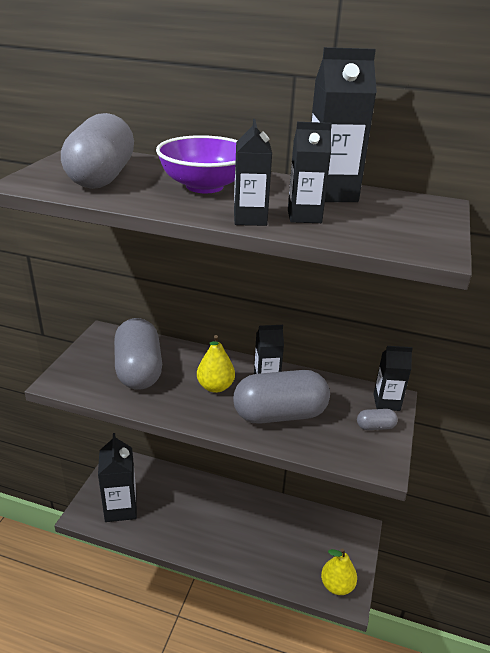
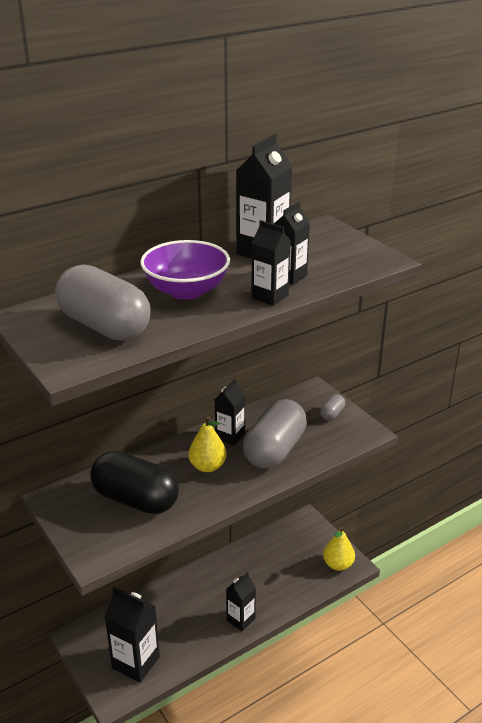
camera: 50 degrees left, 0 degrees up
(139, 370) = (136, 499): grey capsule -> black capsule
(386, 402) = (314, 395): black carton -> black carton (241, 619)

